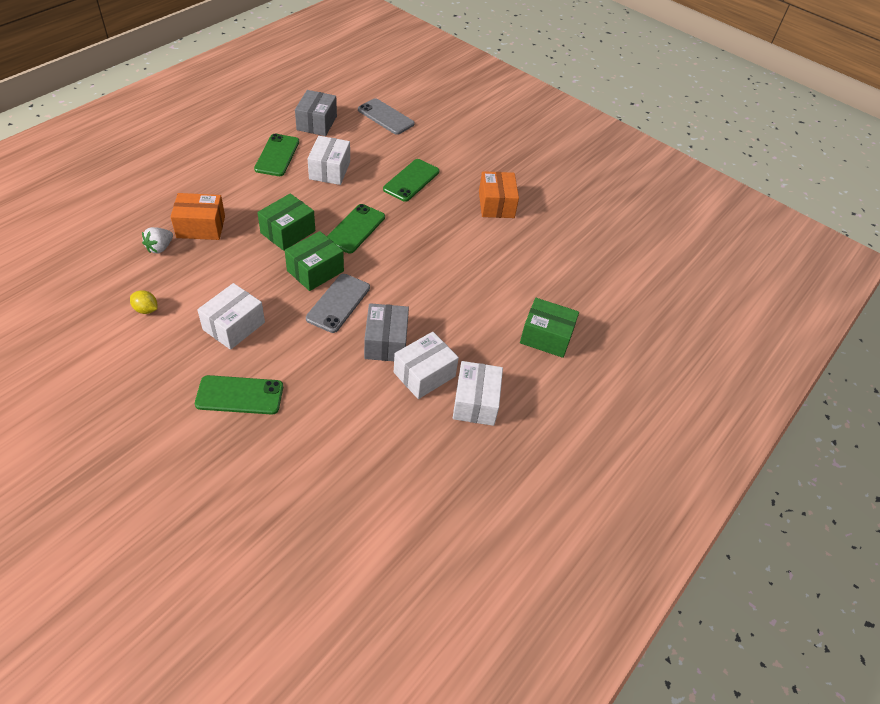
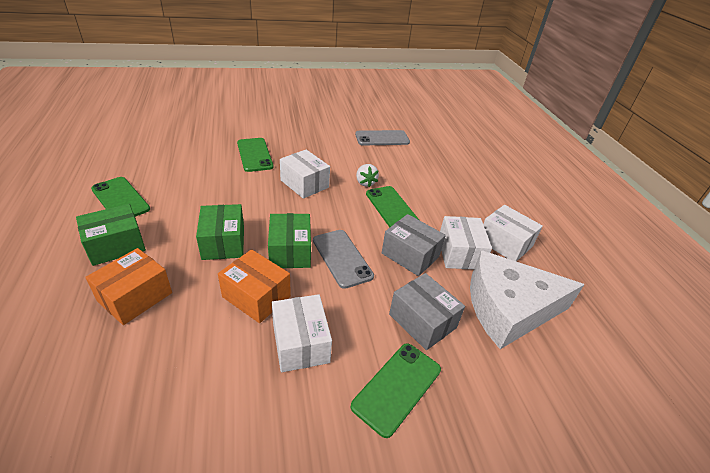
camera: 50 degrees left, 10 degrees down
(146, 309) = (197, 411): yellow lemon -> none
(160, 248) = (119, 347): white strawberry -> white strawberry (365, 182)
(317, 123) = (119, 160): grey box -> grey box (422, 321)
(330, 170) = (185, 183): white box -> white box (304, 184)
(355, 229) = (269, 205): green phone -> green phone (391, 208)
(383, 434) = (508, 308): none -> white cheese
(385, 117) = (171, 129): grey phone -> grey phone (382, 138)
(496, 204) = (326, 138): orange box -> orange box (256, 296)
(546, 337) = (466, 183): green box -> green box (116, 245)

